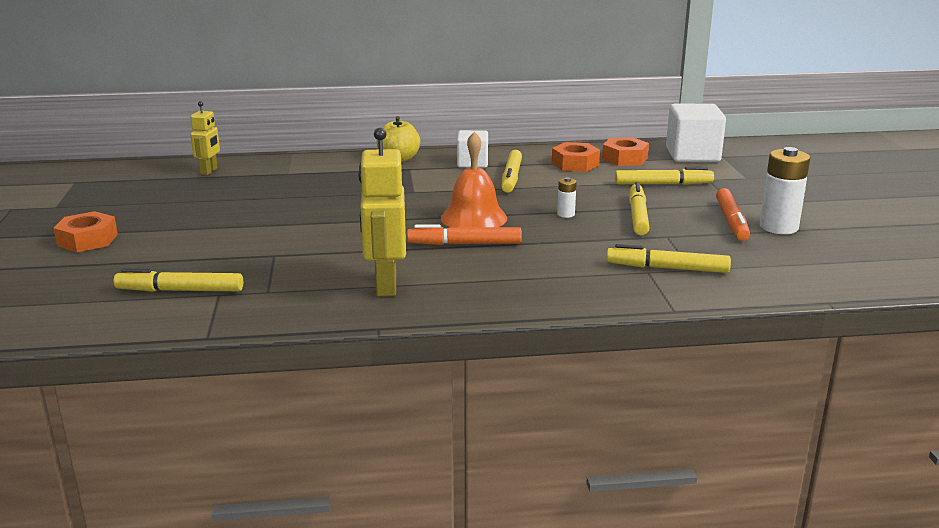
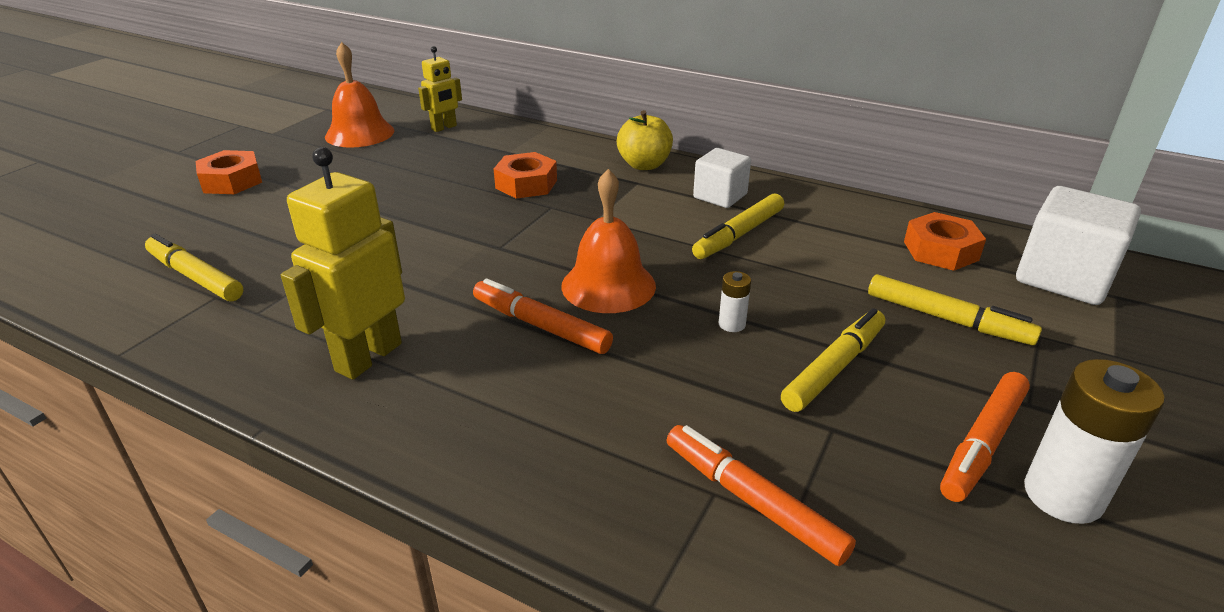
camera: 35 degrees right, 10 degrees up
(141, 189) = (359, 133): none -> orange bell
(575, 164) = (854, 238): orange nut -> orange nut (526, 184)
(667, 268) = (752, 501): yellow marker -> orange marker

